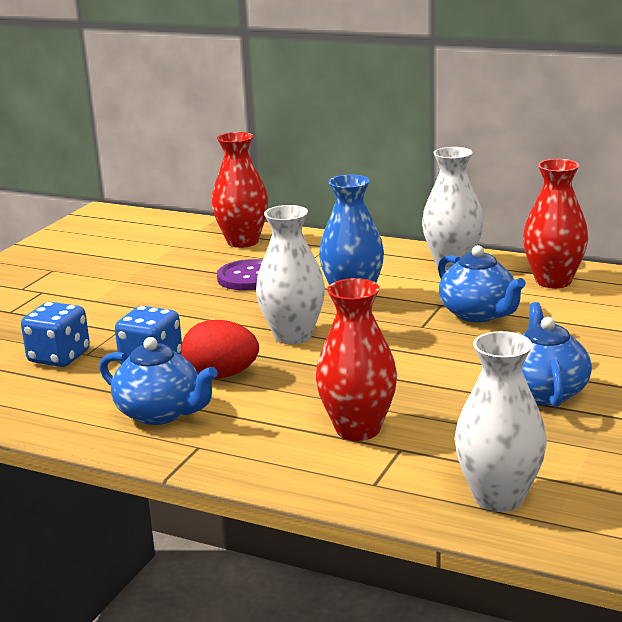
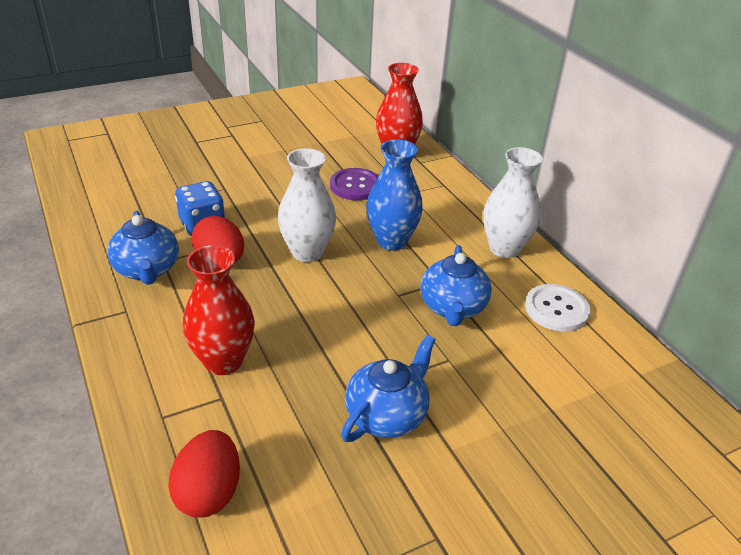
camera: 35 degrees right, 15 degrees up
(59, 357) = (166, 192): blue dice -> none
(499, 497) = (209, 492): white vase -> red egg
(553, 281) = (556, 309): red vase -> white button

